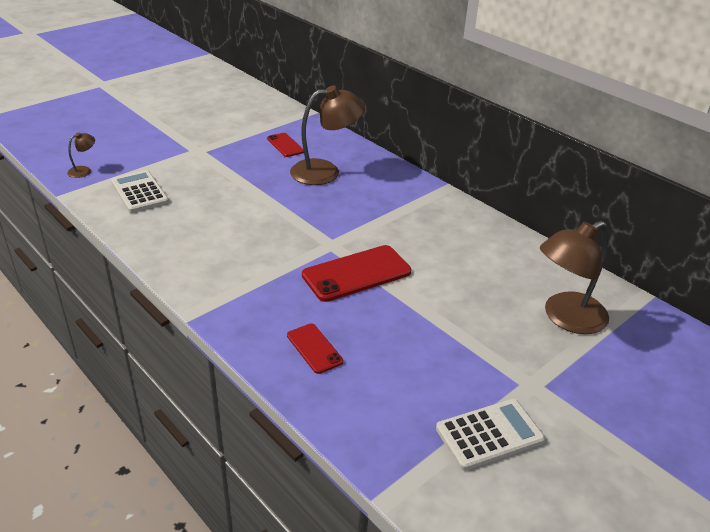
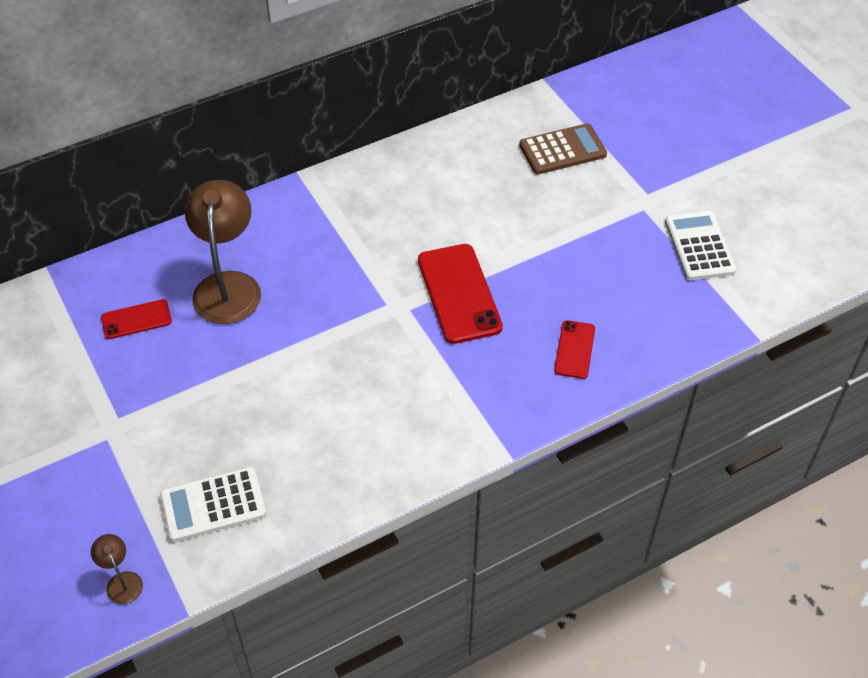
camera: 75 degrees left, 15 degrees up
(314, 348) = (574, 349): red phone -> red phone turned 60 degrees counterclockwise
(565, 318) = (562, 150): brown lamp -> brown calculator

